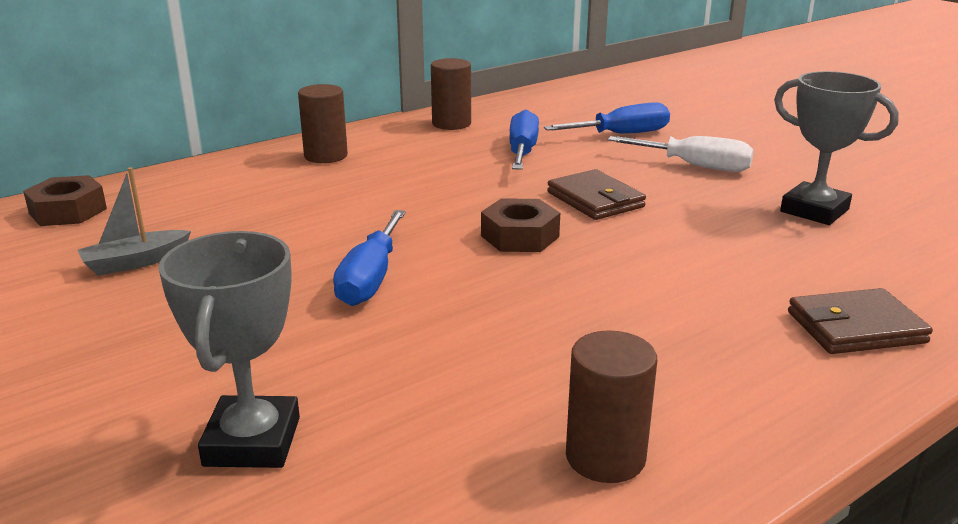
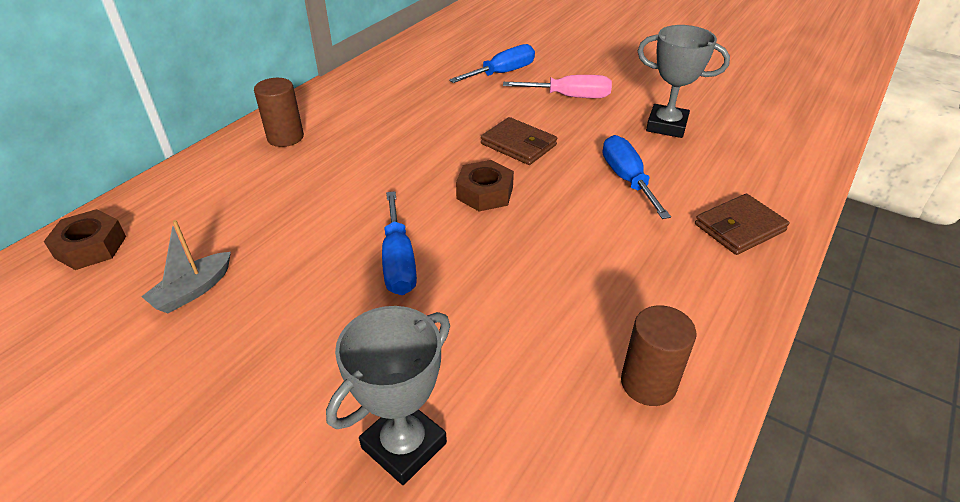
camera: 20 degrees left, 15 degrees up
(252, 441) = (404, 445): grey trophy -> grey trophy turned 60 degrees clockwise
(451, 124) = (368, 83): brown cylinder -> none
(522, 151) = (439, 104): blue screwdriver -> blue screwdriver (627, 179)
(695, 166) = (570, 97): white screwdriver -> pink screwdriver

